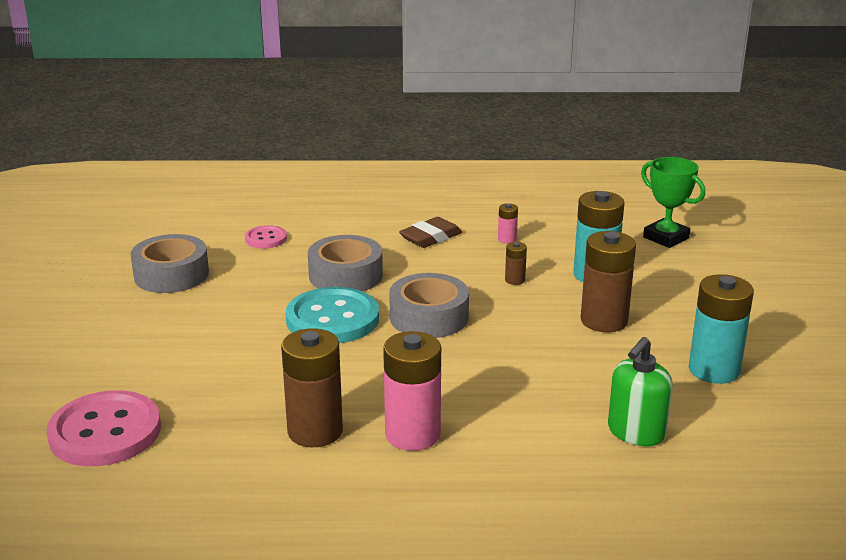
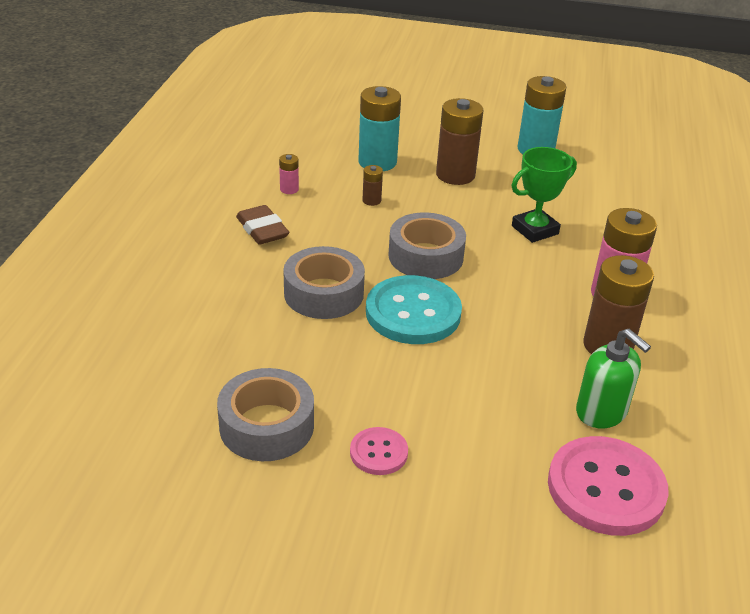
camera: 80 degrees left, 10 degrees up
(266, 239) = (205, 340): pink button -> pink button (378, 453)
(636, 432) = (612, 197): green soap dispenser -> green soap dispenser (601, 412)
(666, 238) = (324, 117): green trophy -> green trophy (535, 230)

